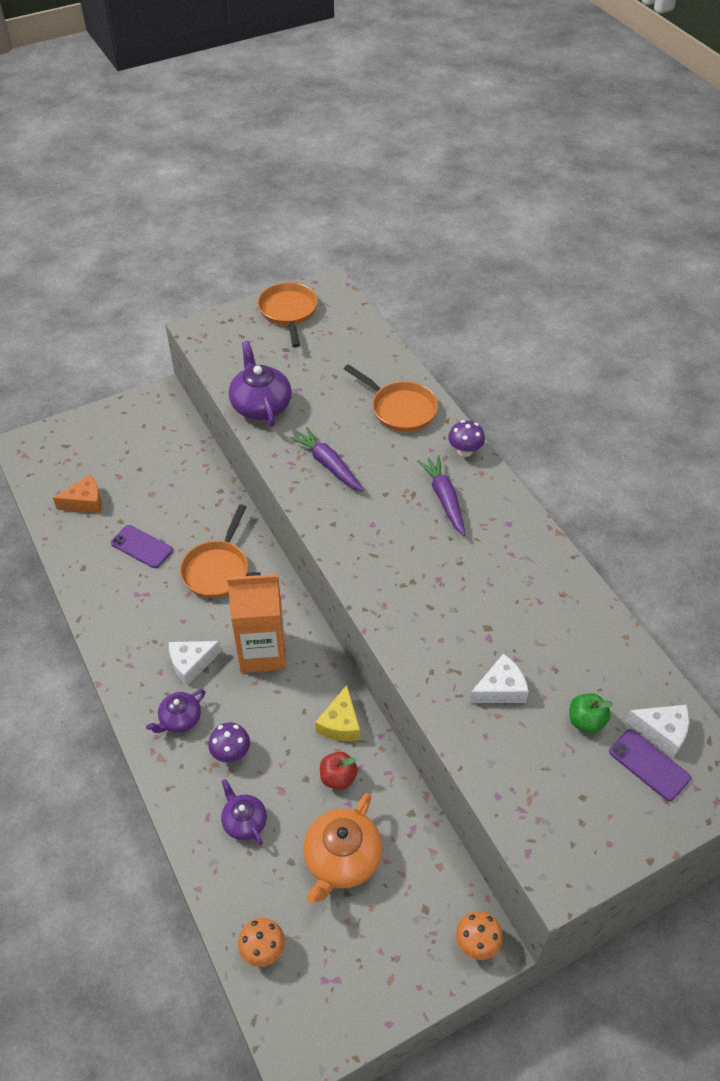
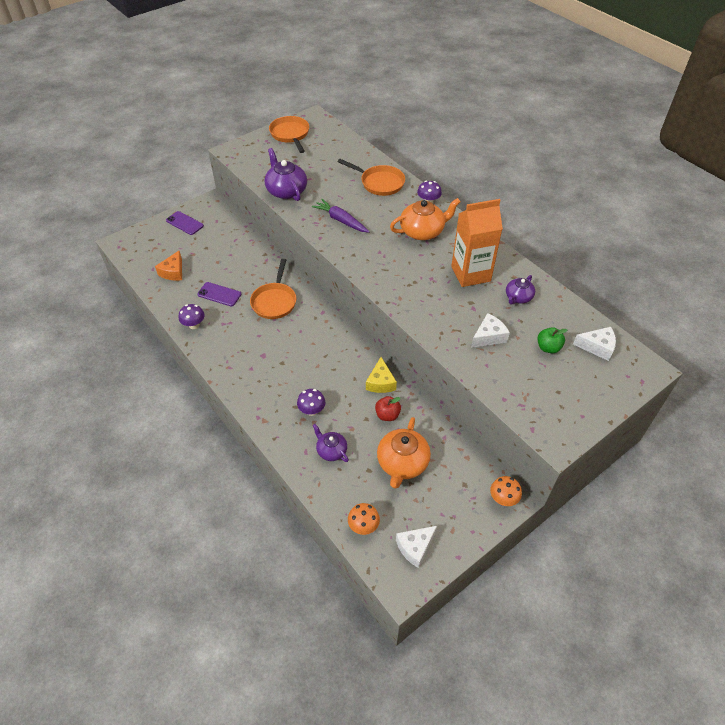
camera: 10 degrees left, 0 degrees up
(85, 502) = (173, 272): orange cheese -> orange cheese turned 135 degrees clockwise
(95, 590) = (194, 325): none -> purple mushroom
(180, 719) = (272, 395): purple teapot -> purple teapot (518, 297)
(191, 664) = (271, 360): white cheese -> white cheese (415, 547)
(262, 652) = (318, 347): orange carton -> orange carton (470, 274)
(444, 499) = (422, 231): purple carrot -> orange teapot
(649, 765) = (594, 367): purple phone -> purple phone (185, 223)

